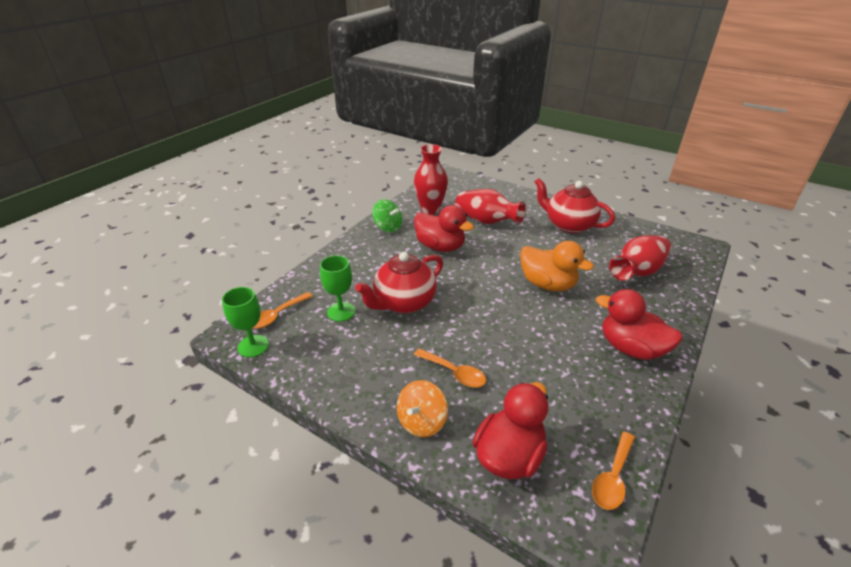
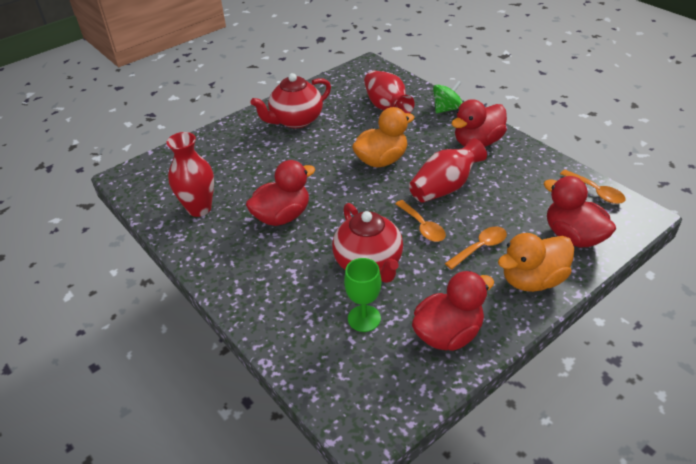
camera: 70 degrees left, 5 degrees up
(253, 346) = (396, 408): green goblet -> none
(277, 315) = (347, 381): orange spoon -> orange spoon (422, 226)
(334, 365) = (448, 334): none -> red duck
(388, 227) = (215, 253): green spinning top -> green spinning top (447, 109)
(421, 421) = (532, 280): orange spinning top -> orange duck
(486, 221) = (253, 171): red vase -> red vase (445, 187)

